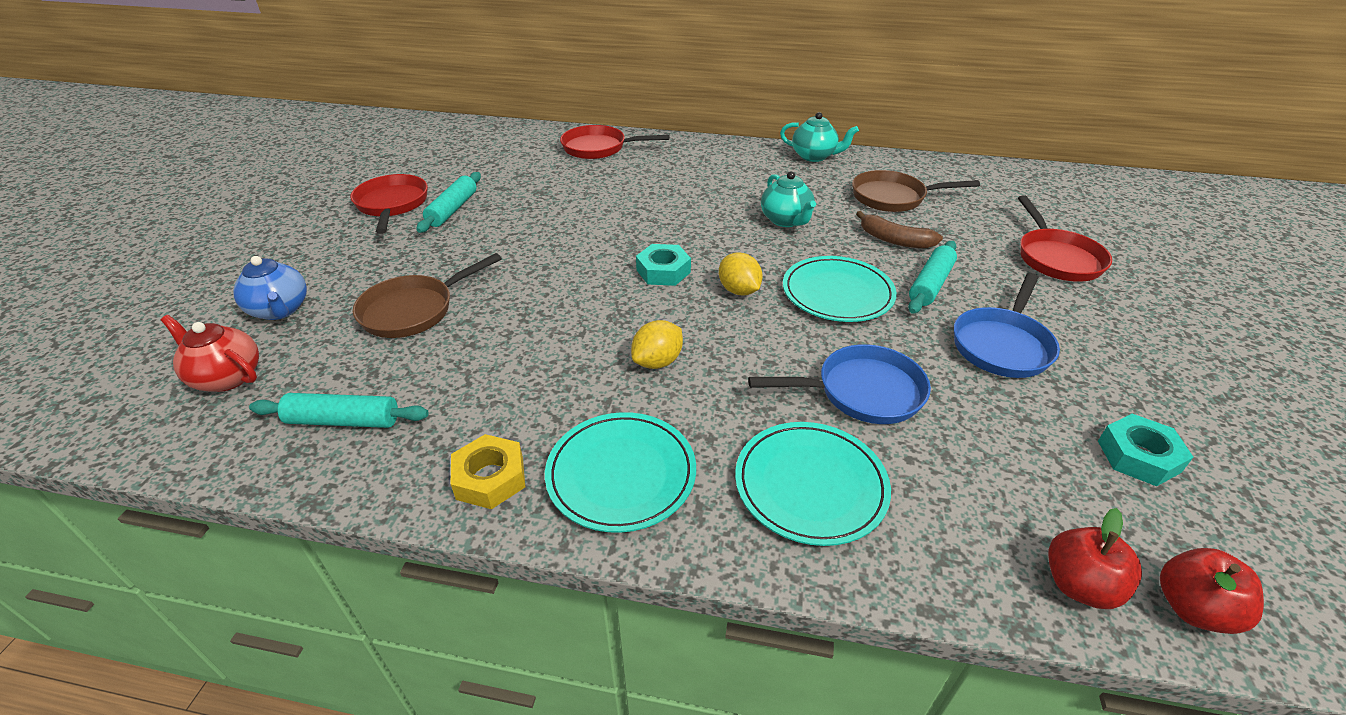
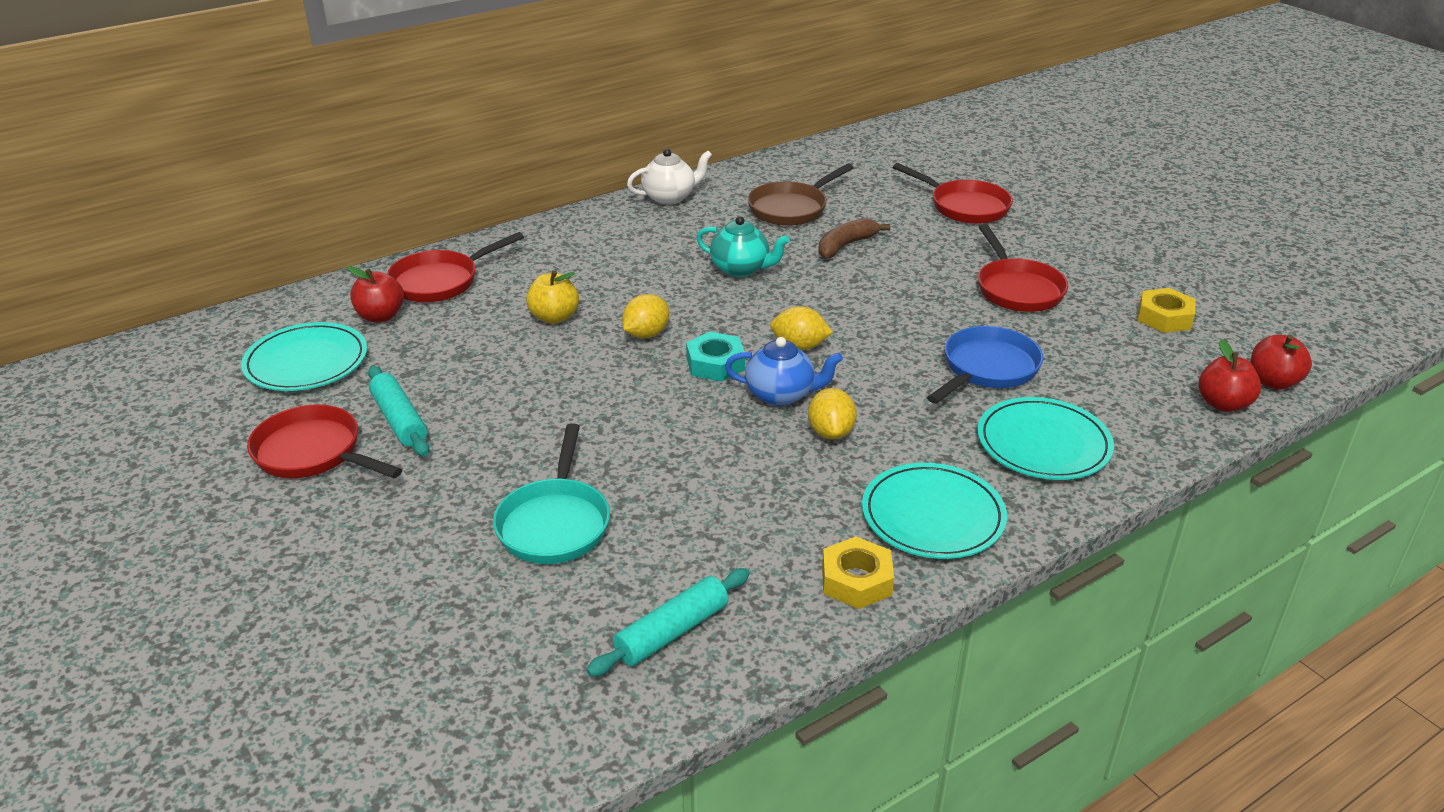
camera: 45 degrees left, 5 degrees down
(227, 377) = (487, 686): red teapot -> none
(280, 310) = (411, 609): blue teapot -> blue teapot (781, 395)
(413, 310) = (555, 523): brown pan -> turquoise pan
(540, 153) = (380, 316): none -> red apple
(621, 195) = (554, 317): none -> yellow apple
(654, 230) = (646, 334): none -> yellow lemon
(814, 156) = (670, 197): turquoise teapot -> white teapot
(837, 293) = (869, 309): turquoise plate -> turquoise plate (306, 362)
(894, 240) = (845, 245): brown banana -> brown banana turned 150 degrees clockwise
(930, 284) = (919, 269): turquoise rolling pin -> none
(1002, 345) = (1017, 289): blue pan -> red pan
(1138, 456) = (1164, 317): turquoise nut -> yellow nut

